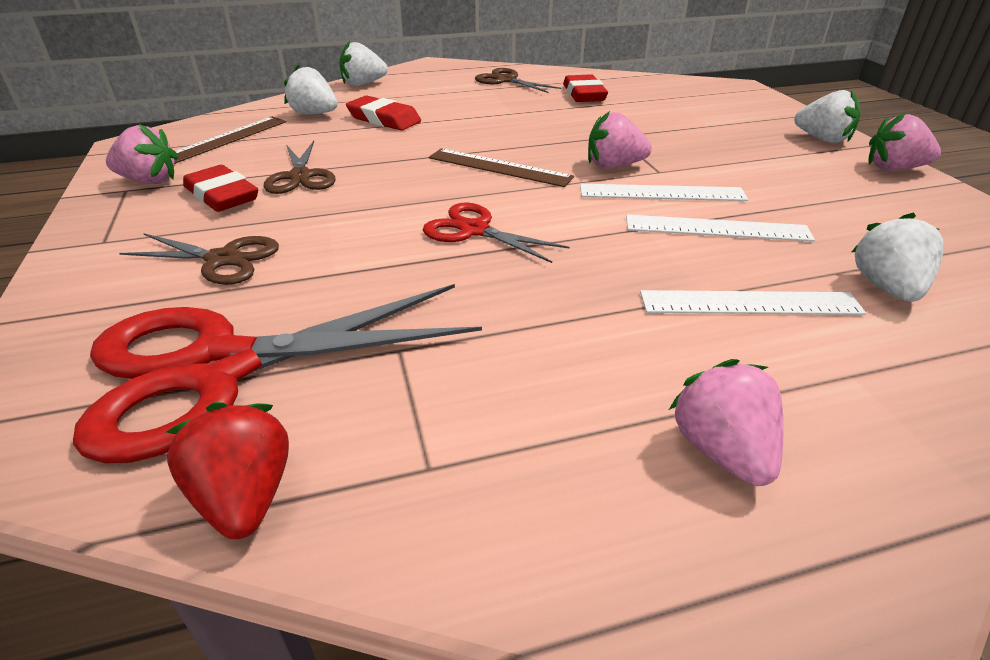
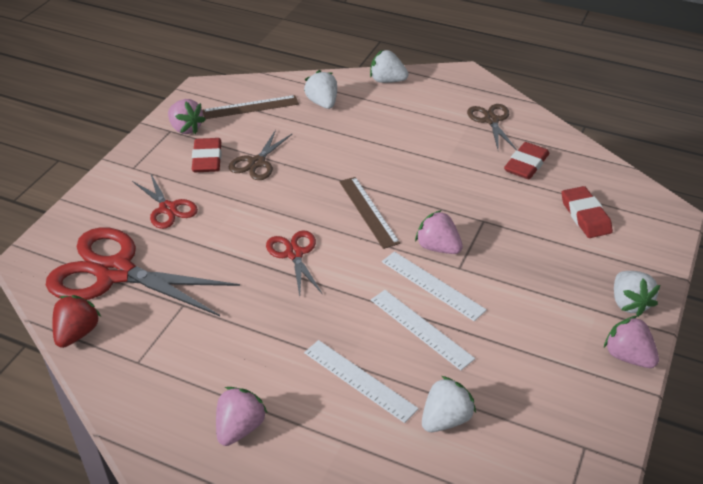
camera: 40 degrees right, 5 degrees up
(222, 259) = (168, 208): brown scissors -> red scissors
(384, 119) = (356, 129): red eraser -> red eraser (585, 216)

